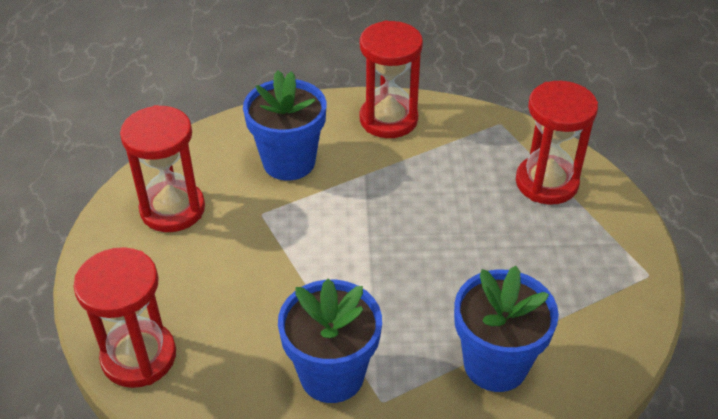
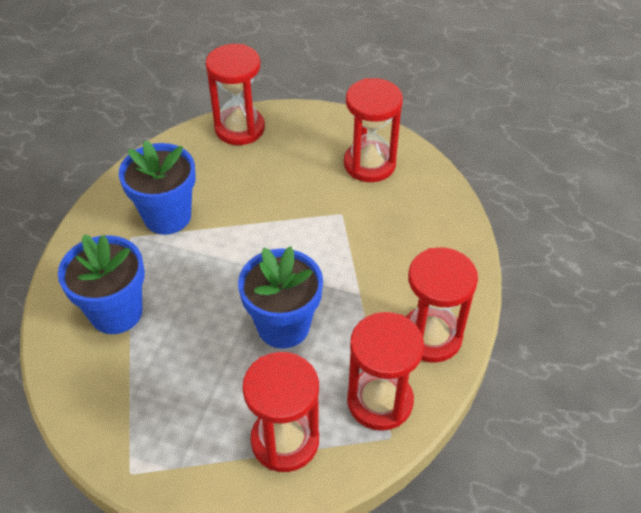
camera: 110 degrees right, 5 degrees up
(289, 162) = (397, 245): blue flower pot -> blue flower pot (283, 326)
(472, 136) = (380, 401): none -> red hourglass

